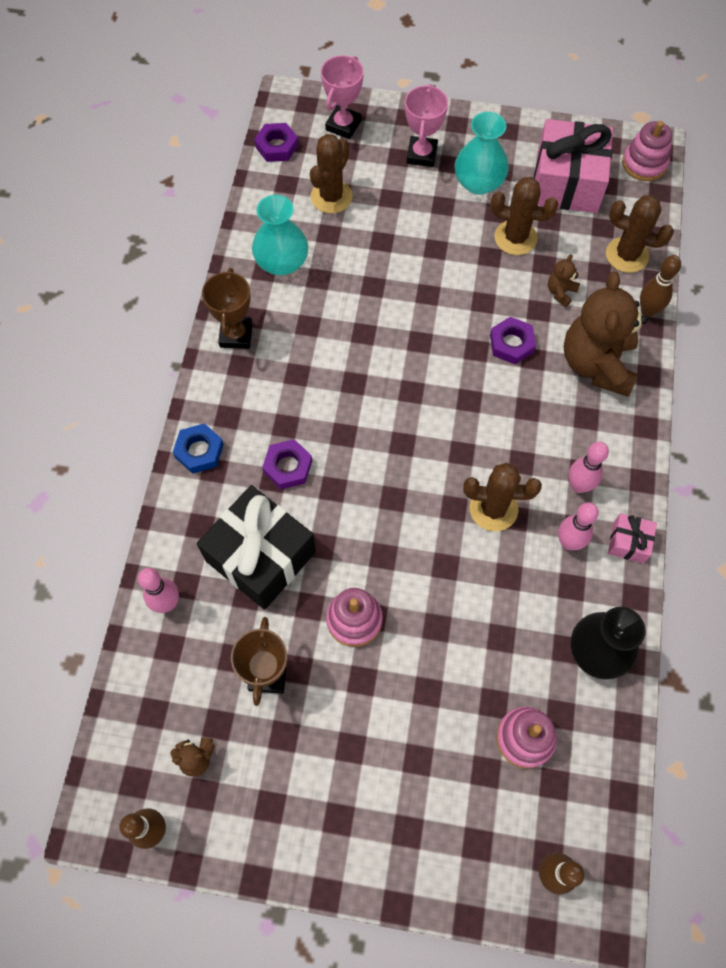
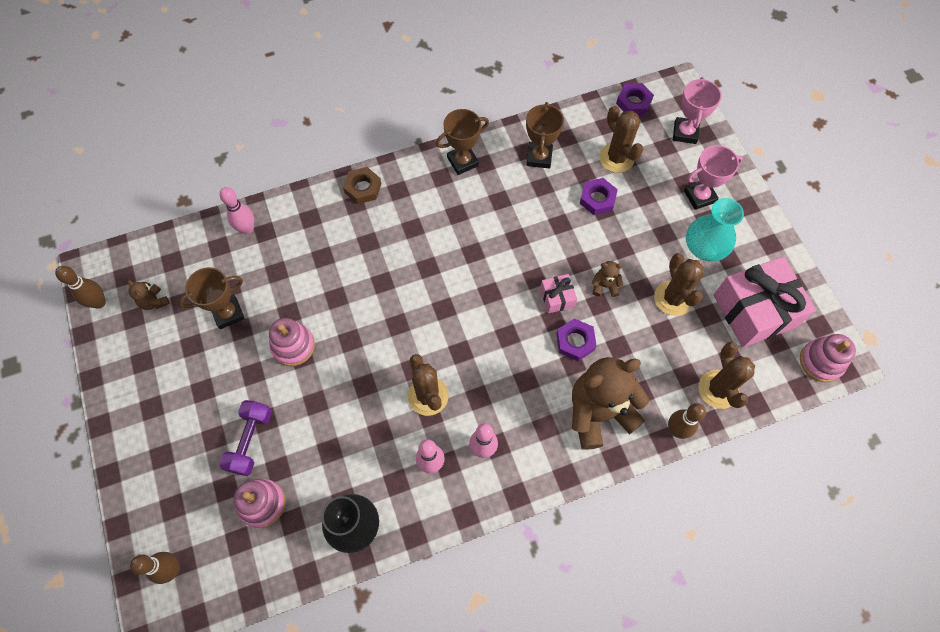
camera: 60 degrees right, 0 degrees up
(199, 451) = (363, 188): blue nut -> brown nut
(260, 556) = (308, 265): black gift -> none
(282, 262) = (539, 157): turquoise vase -> brown trophy
(288, 466) = (382, 246): purple nut -> purple nut (597, 199)
(331, 197) = (616, 158): brown cactus -> brown cactus turned 60 degrees clockwise
(343, 125) = (685, 133): pink trophy -> pink trophy turned 75 degrees counterclockwise
(444, 719) = (250, 441): none -> purple dumbbell
(560, 292) = (646, 355): brown teddy bear -> brown teddy bear (604, 286)
(628, 542) = (456, 508): pink gift -> pink gift (557, 297)

